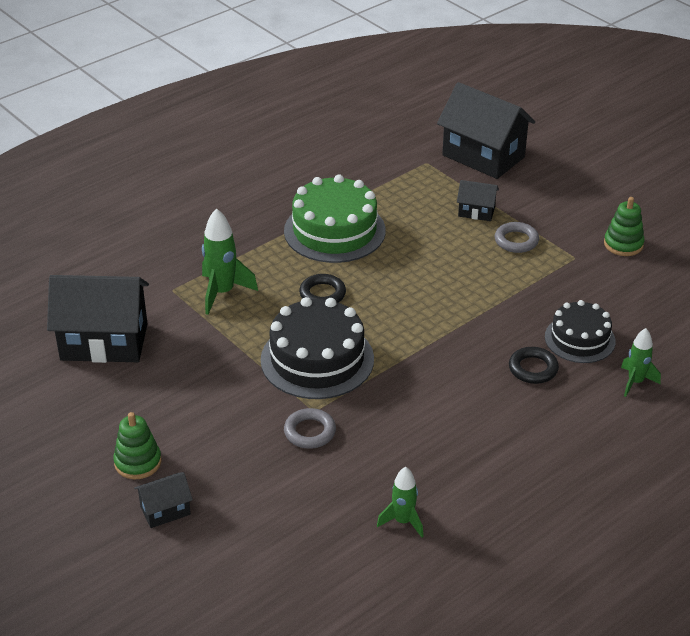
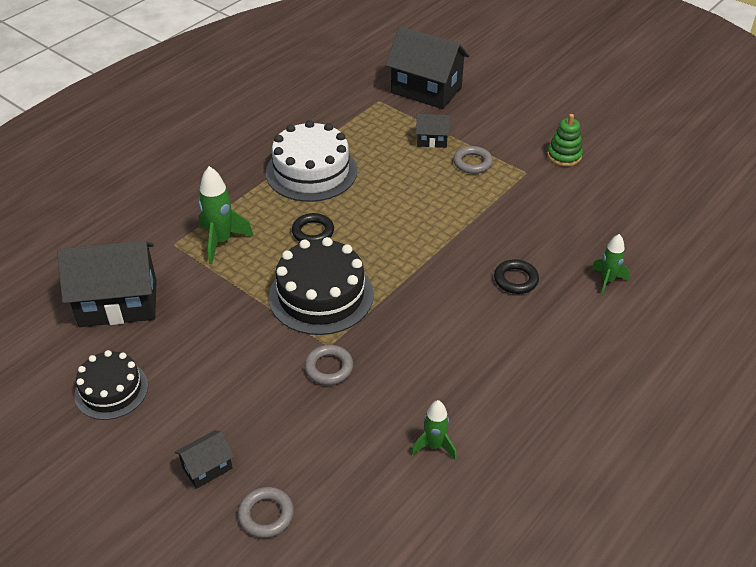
camera: 10 degrees left, 5 degrees up
(138, 462) = (171, 421): green stacking toy -> none
(216, 562) = (266, 515): none -> grey ring
(334, 231) = (311, 171): green cake -> white cake
(580, 339) = (549, 246): black cake -> black cake (111, 390)

